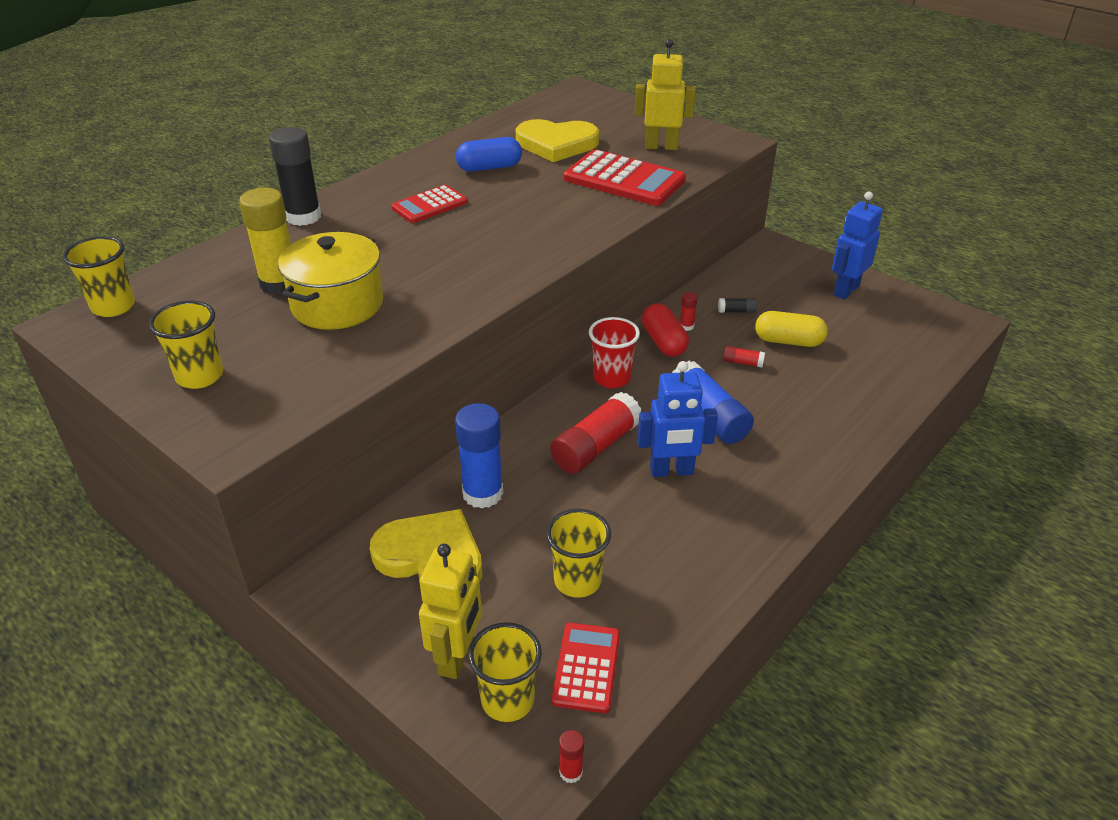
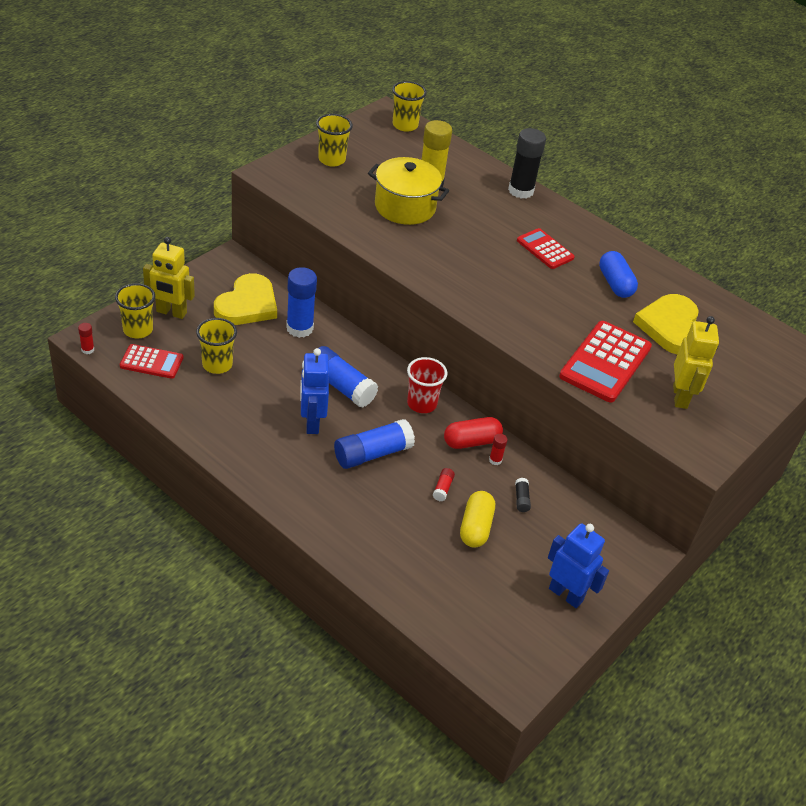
camera: 85 degrees right, 5 degrees up
(596, 447) = (341, 386): red glue stick -> blue glue stick

